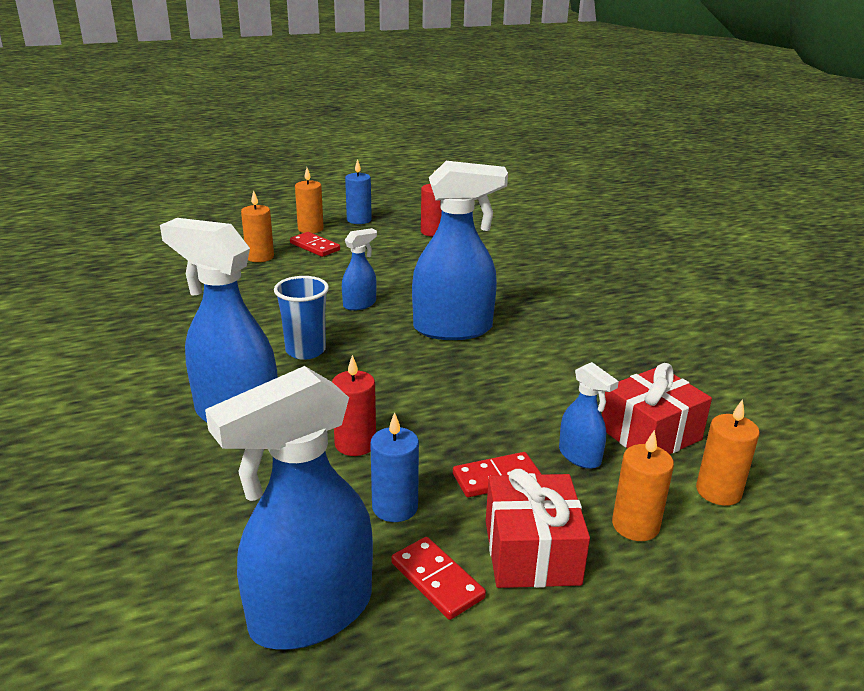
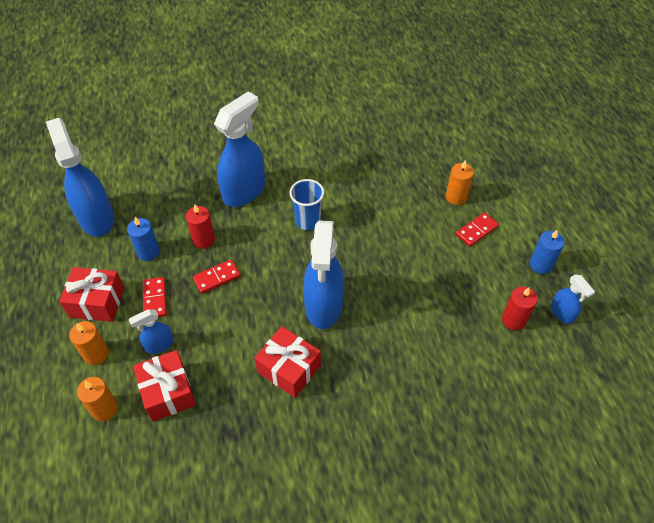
camera: 100 degrees right, 25 degrees up
(310, 229) = (516, 229): orange candle -> none
(360, 304) = (369, 253): blue spray bottle -> blue spray bottle (562, 313)
(437, 580) = (95, 262): red domino -> red domino (217, 278)
(557, 344) = (289, 369): none -> red gift

